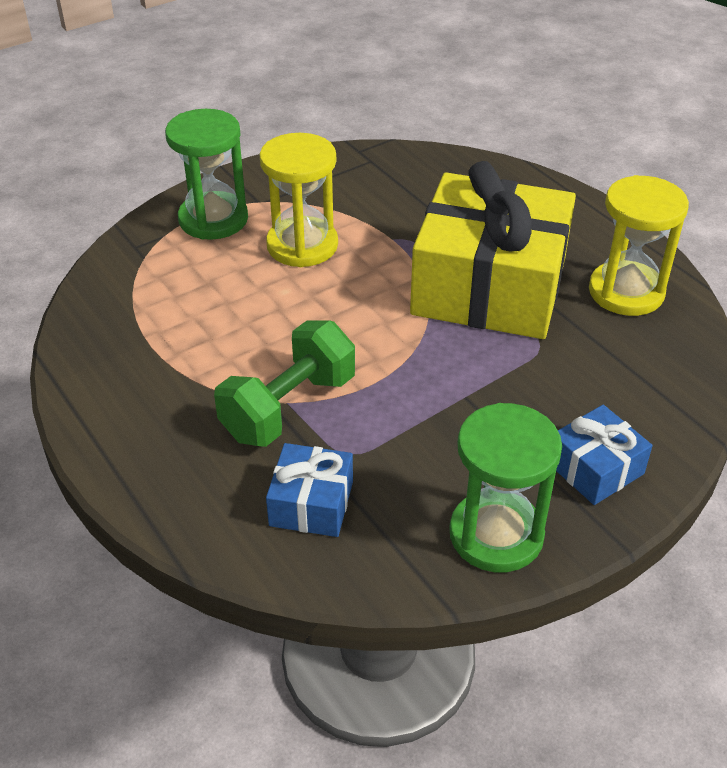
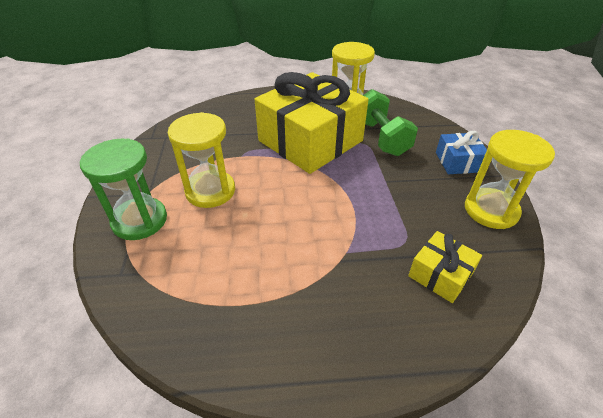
camera: 60 degrees left, 0 degrees up
(288, 407) = (351, 253): green dumbbell -> green dumbbell (381, 138)
(311, 503) = (440, 274): blue gift -> yellow gift
(496, 534) = (491, 210): green hourglass -> yellow hourglass

